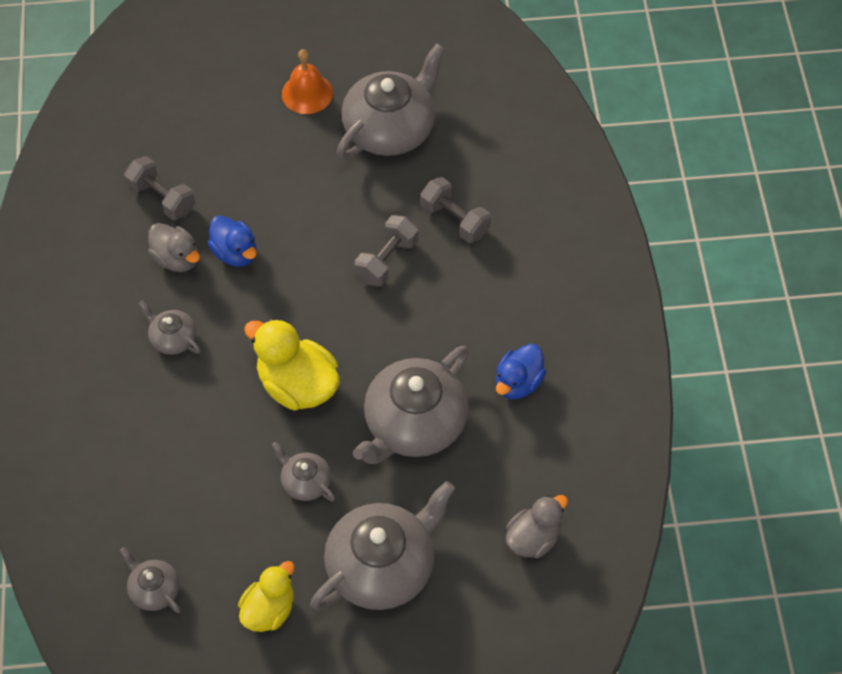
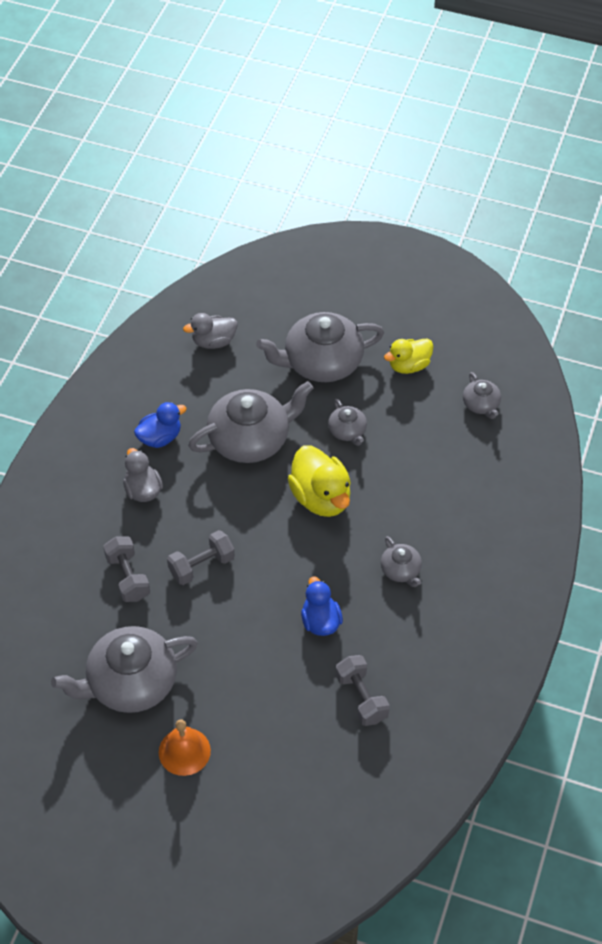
camera: 155 degrees left, 5 degrees down
(177, 259) = (371, 636): grey duck -> grey duck (143, 490)

